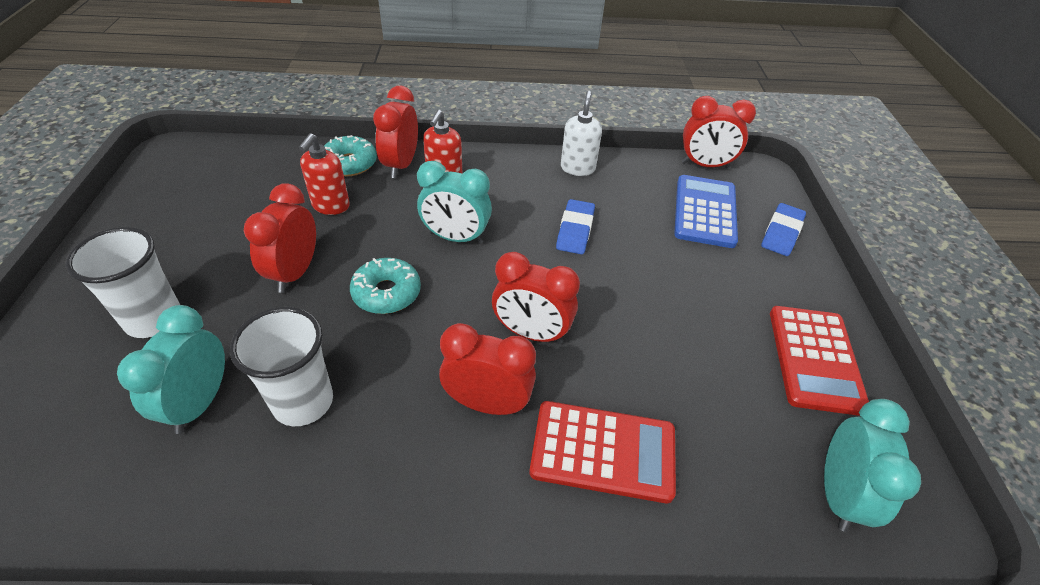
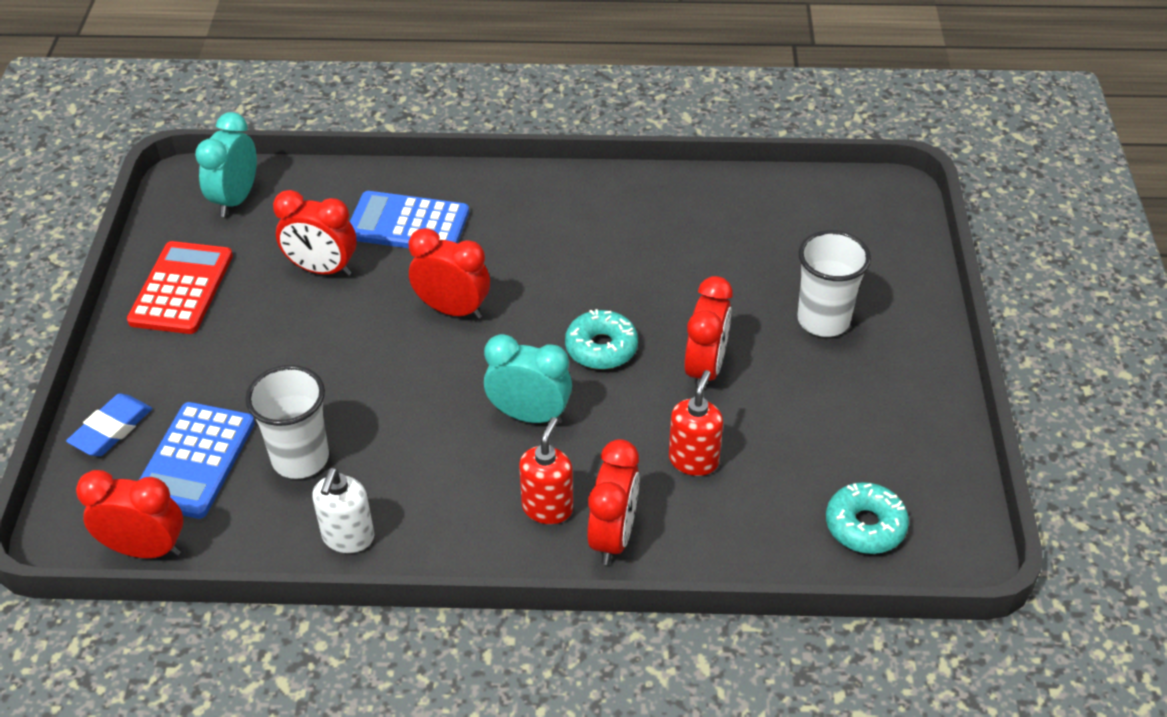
camera: 175 degrees left, 0 degrees up
(199, 403) = (741, 254): turquoise clock -> none
(303, 402) = (655, 255): white cup -> white cup (300, 458)
(349, 163) = (689, 537): turquoise donut -> turquoise donut (865, 526)
(487, 403) = (499, 254): red clock -> red clock (322, 269)
(575, 230) = (379, 428): blue eraser -> none
(603, 451) = (408, 224): red calculator -> blue calculator

